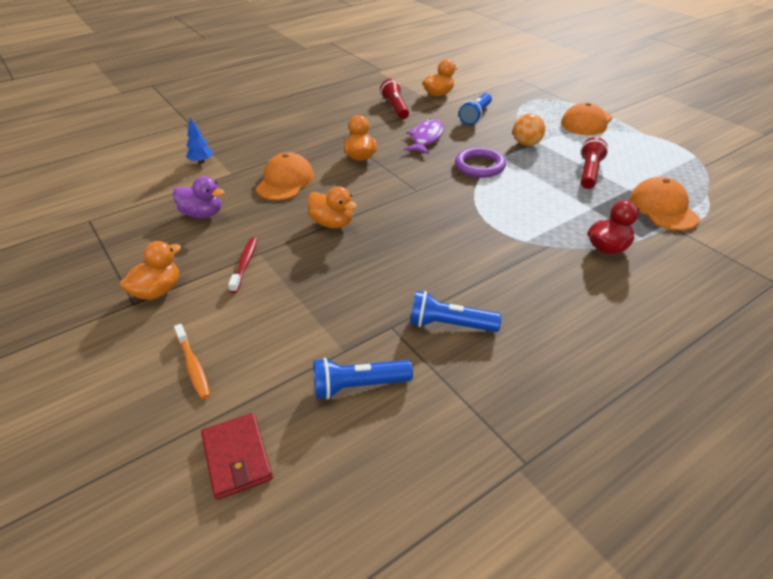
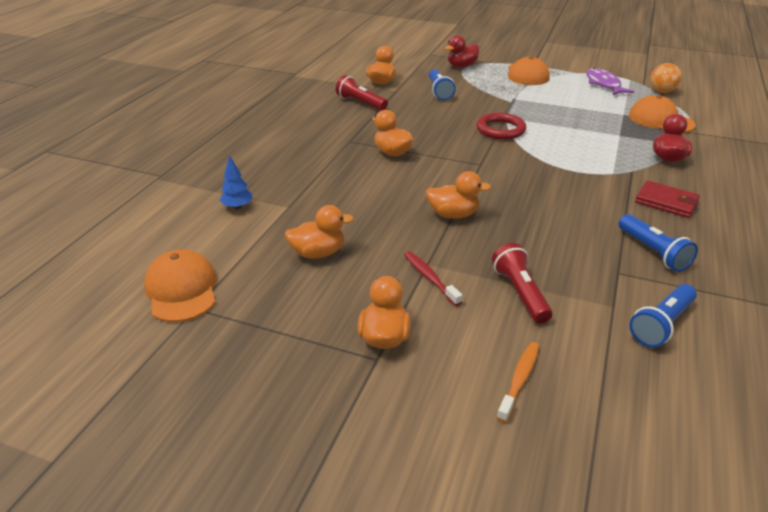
camera: 35 degrees left, 5 degrees down
(193, 366) = (519, 379): orange toothbrush -> orange toothbrush turned 90 degrees counterclockwise
(202, 214) = (318, 253): purple duck -> orange duck
(237, 457) = (662, 424): red wallet -> red wallet (666, 202)
(285, 181) = (355, 195): orange cap -> orange cap (182, 290)
(426, 138) = (426, 120): purple fish -> purple fish (604, 84)
(450, 325) = (653, 252): blue flashlight -> blue flashlight turned 90 degrees counterclockwise
(479, 166) = (500, 130): purple ring -> red ring
(526, 144) = (509, 102): orange ball -> orange ball (662, 91)
(532, 97) = (461, 66): none -> red duck
(589, 172) = (582, 110): red flashlight -> red flashlight (520, 293)

